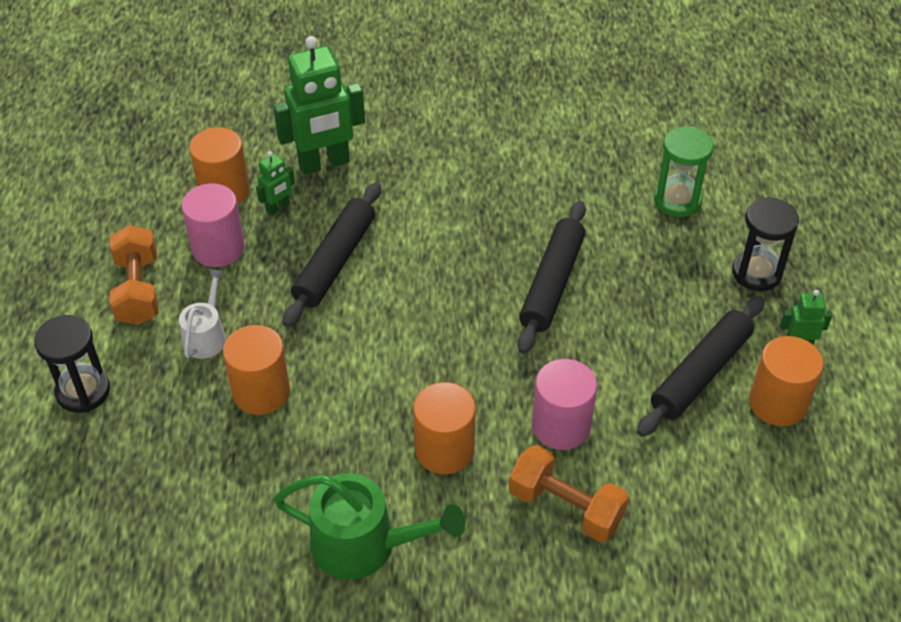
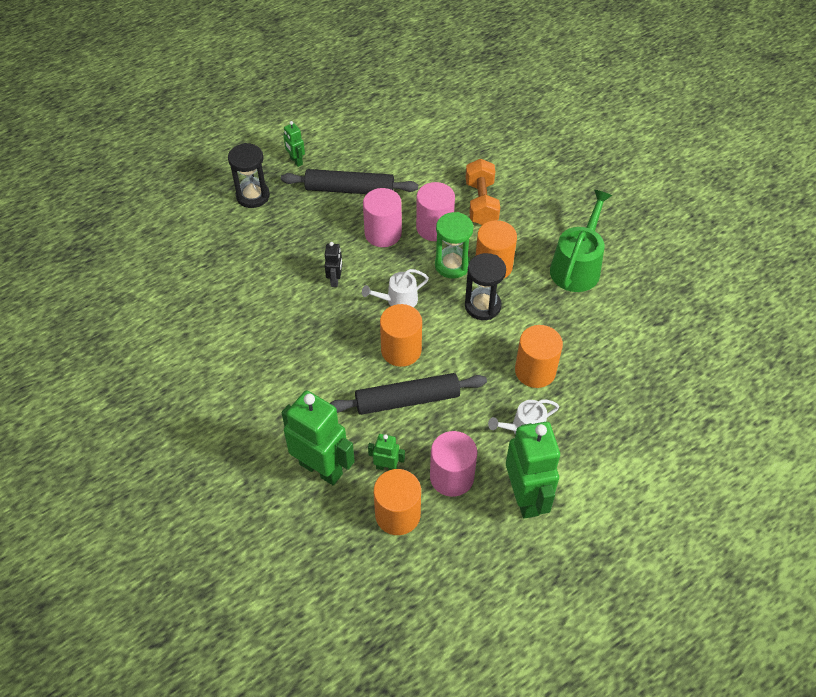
camera: 125 degrees left, 5 degrees up
(83, 391) = (621, 464): black hourglass -> black hourglass (482, 306)
(138, 290) = (525, 497): orange dumbbell -> green robot
(363, 545) = (577, 266): green watering can -> green watering can turned 45 degrees clockwise
(473, 325) = (398, 300): none -> white watering can
(552, 284) = (335, 280): black rolling pin -> black robot
(592, 366) = (383, 233): none -> pink cylinder
(677, 200) = (214, 254): green hourglass -> green hourglass (452, 265)
(777, 403) = (344, 154): orange cylinder -> orange cylinder (401, 350)

